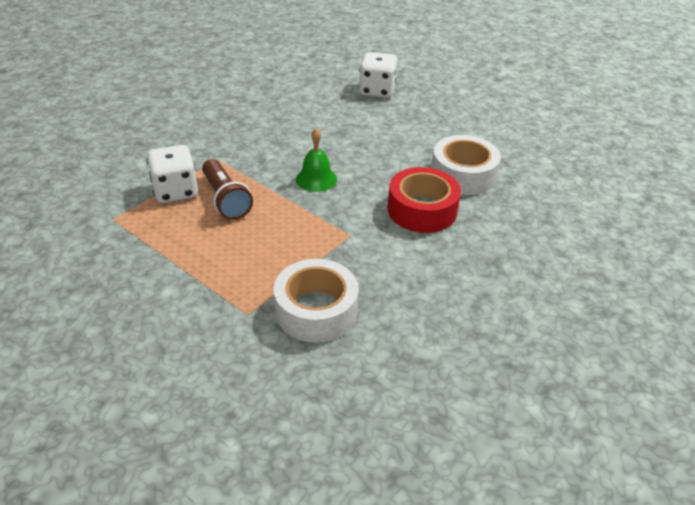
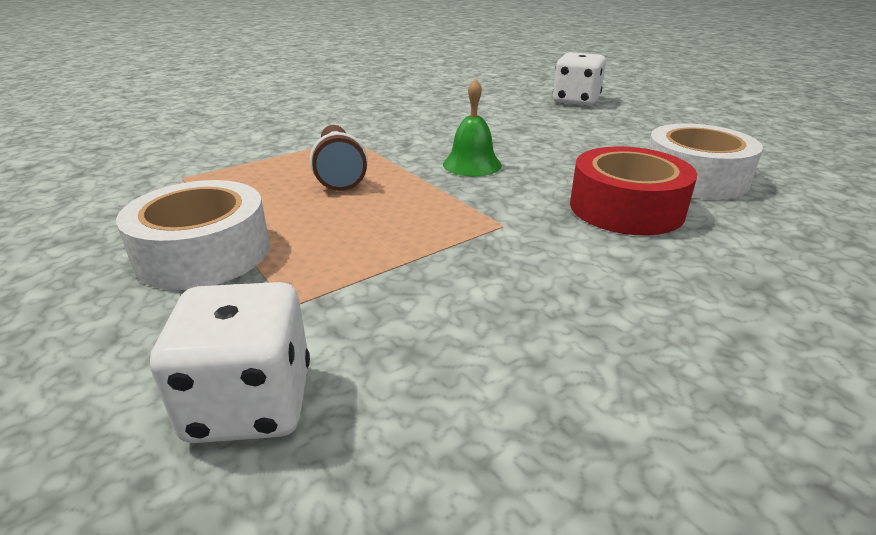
camera: 15 degrees right, 10 degrees down
(175, 191) = (280, 160): white dice -> white dice (250, 403)
(316, 310) = (410, 316): white tape -> white tape (203, 253)

